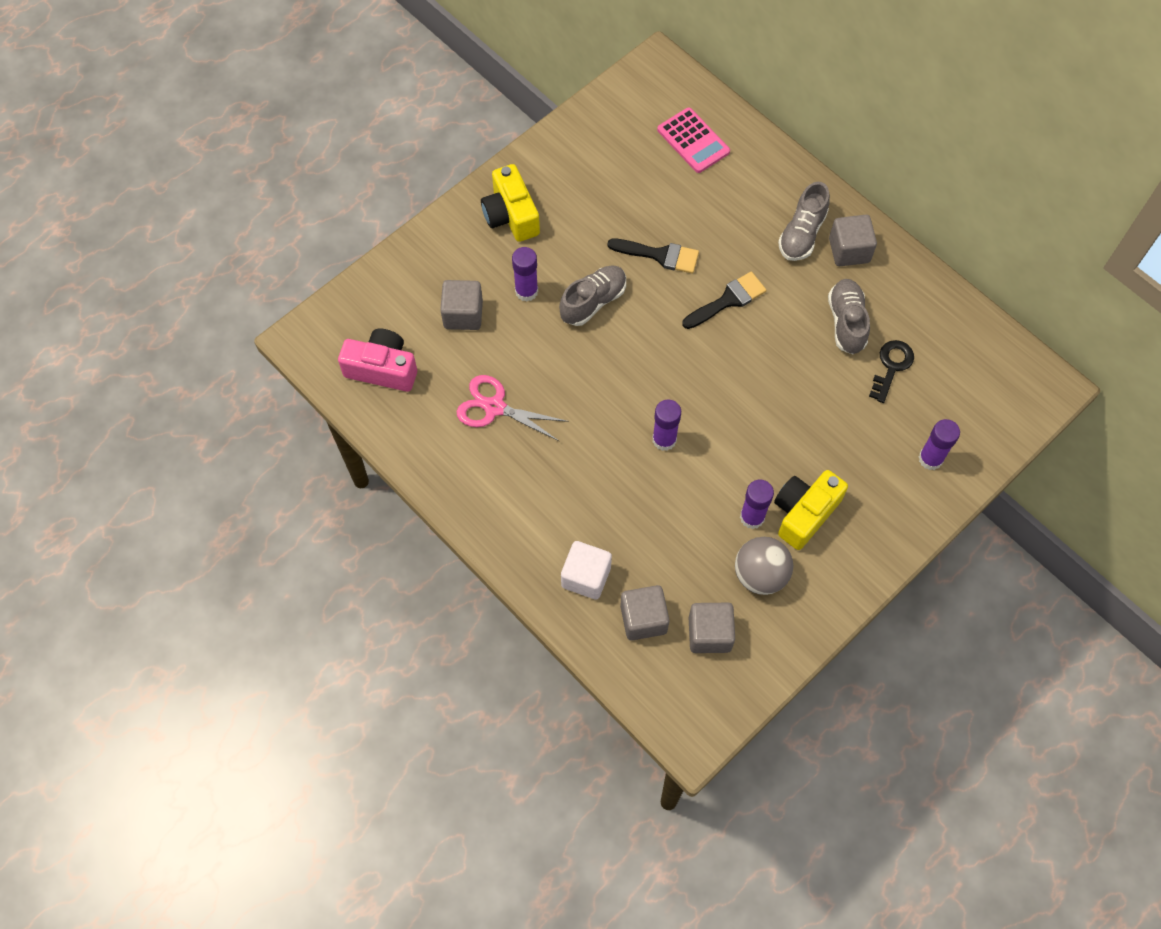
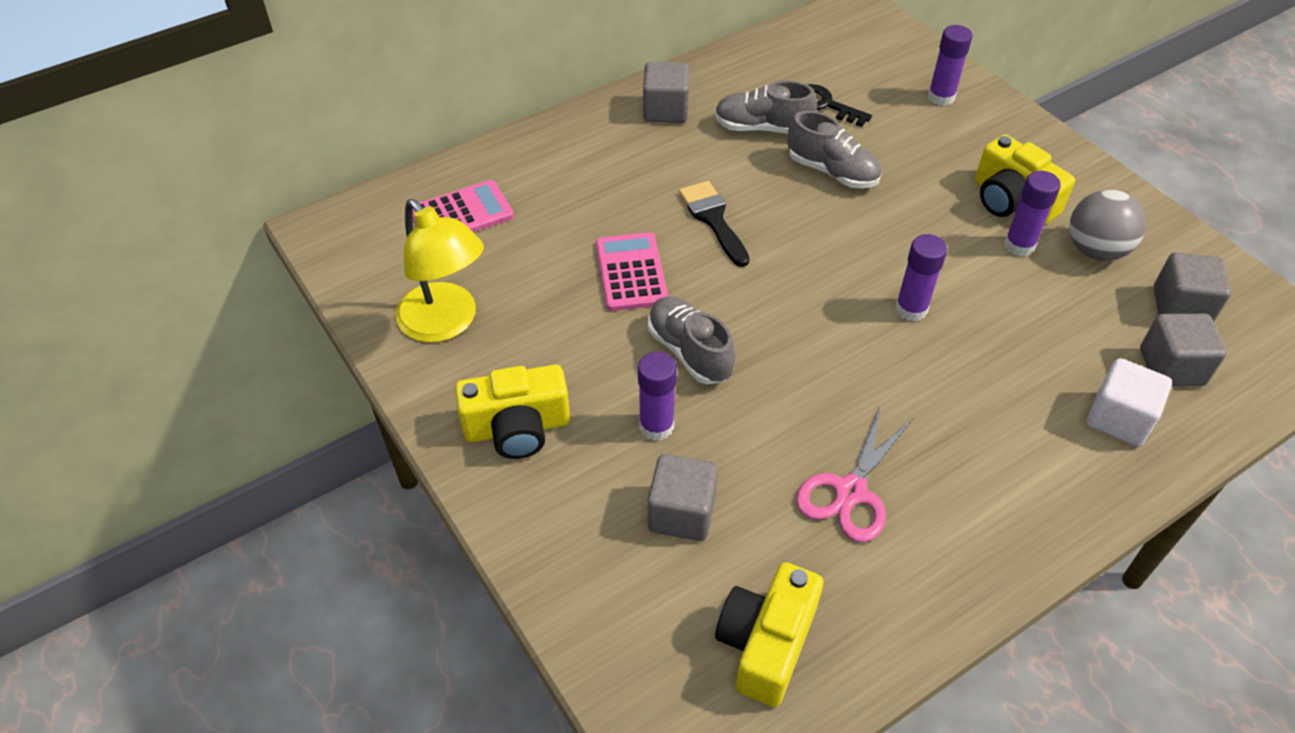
camera: 80 degrees left, 15 degrees down
(382, 369) = (766, 644): pink camera -> yellow camera
(588, 157) = (446, 323): none -> yellow lamp
(660, 255) = (631, 272): black brush -> pink calculator
(802, 234) = (633, 142): grey shoe -> grey shoe (832, 172)

